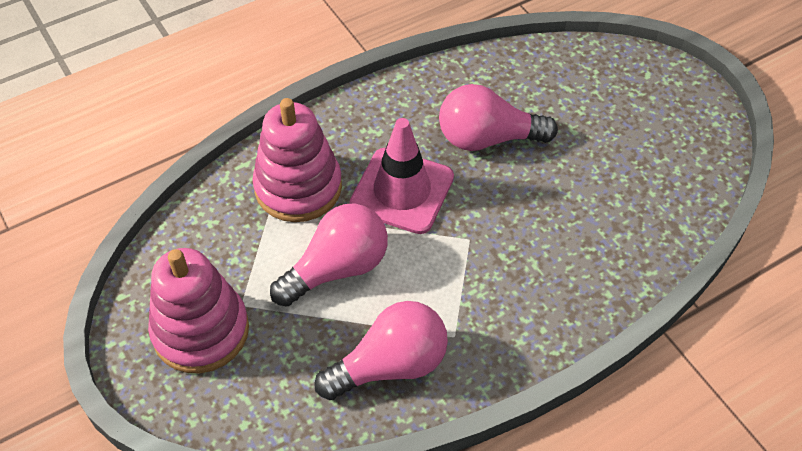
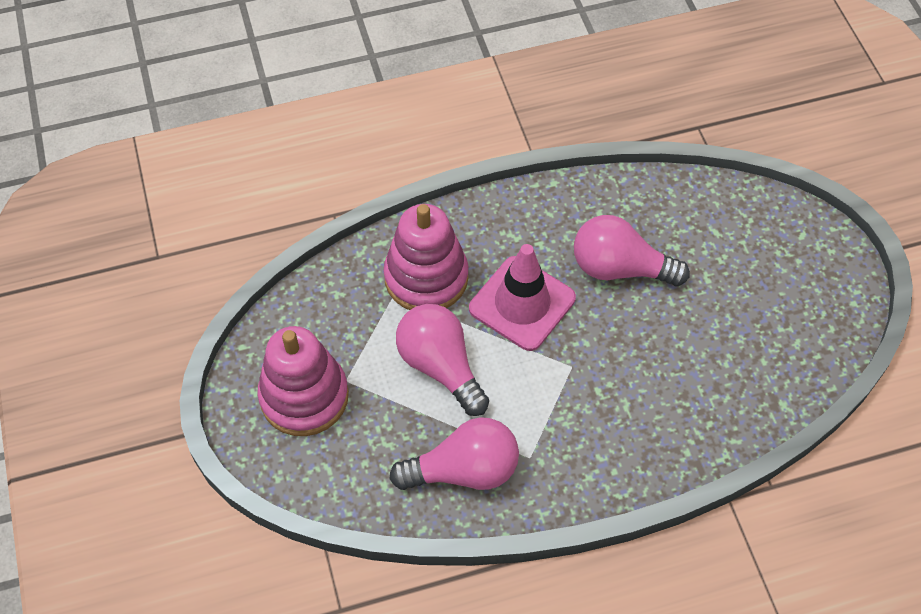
camera: 15 degrees right, 5 degrees up
(337, 268) = (440, 366): pink light bulb -> pink light bulb turned 105 degrees counterclockwise

